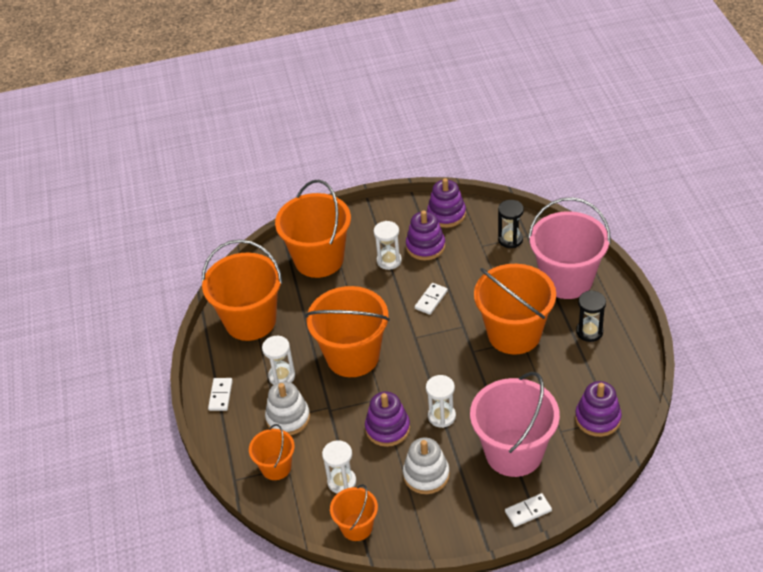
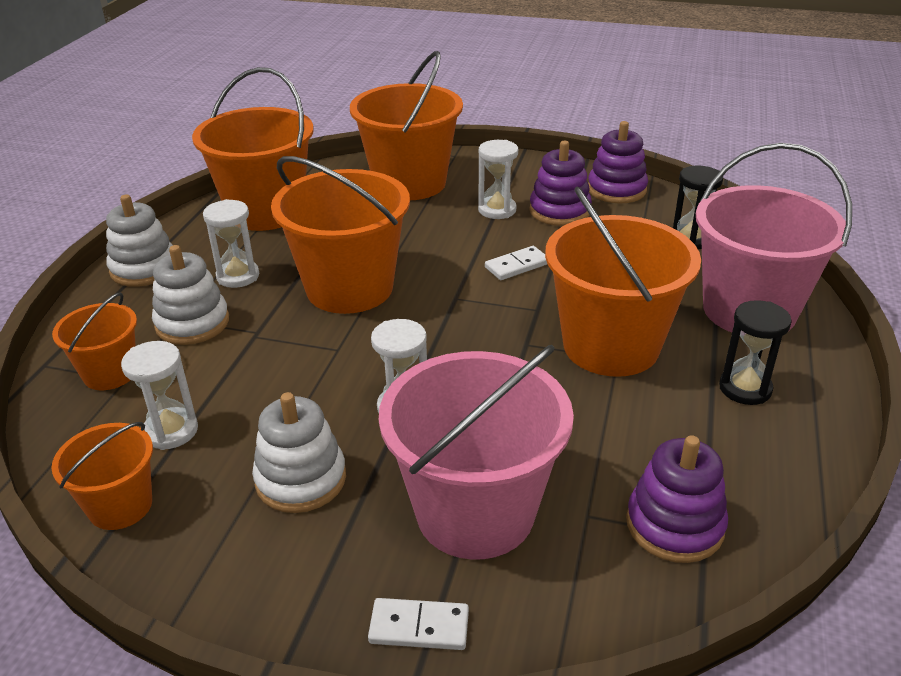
camera: 25 degrees right, 10 degrees down
(220, 395) = (144, 268): white domino -> white stacking toy
(387, 428) = (308, 390): purple stacking toy -> none

